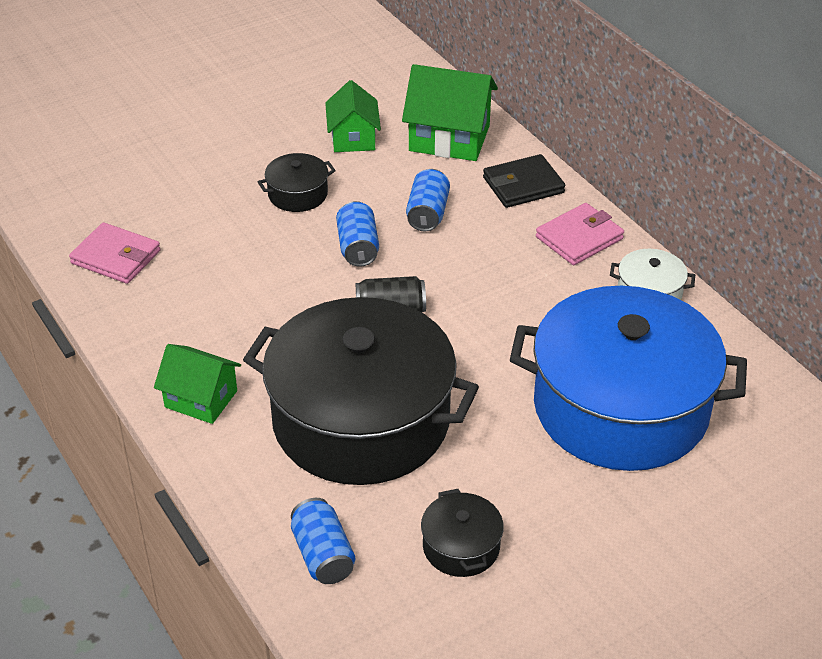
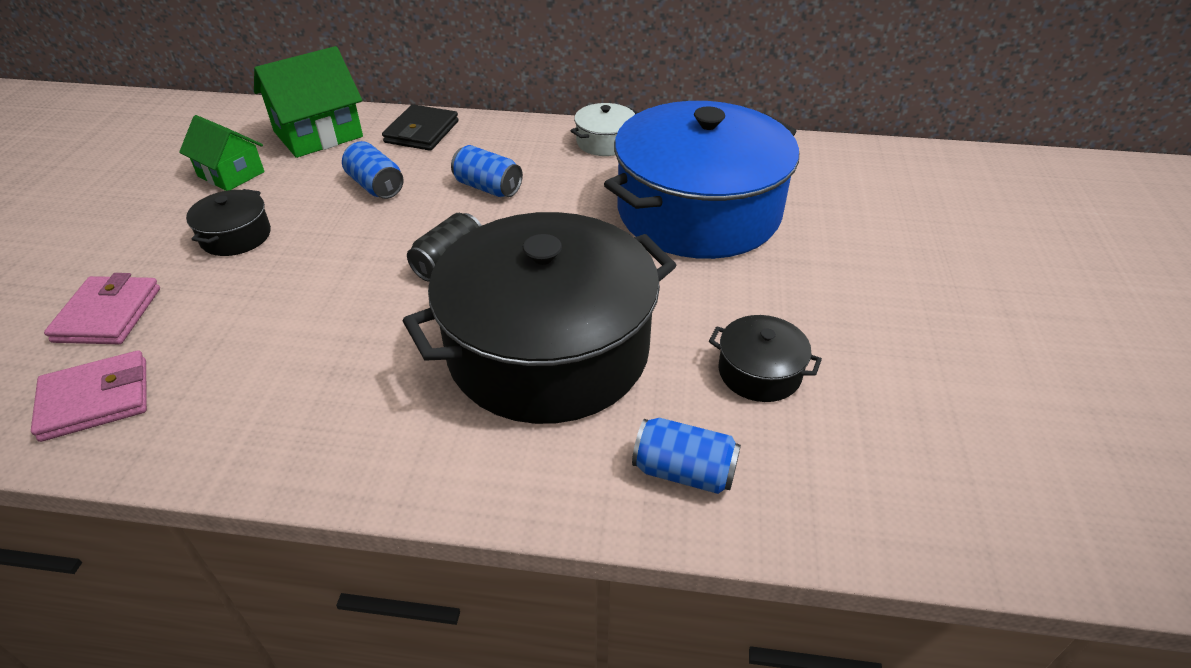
camera: 50 degrees left, 0 degrees up
(201, 399) = (380, 447): green house -> none
(358, 247) = (351, 239): blue can -> blue can (488, 187)
(579, 238) = (511, 139): pink wallet -> pink wallet (108, 314)

